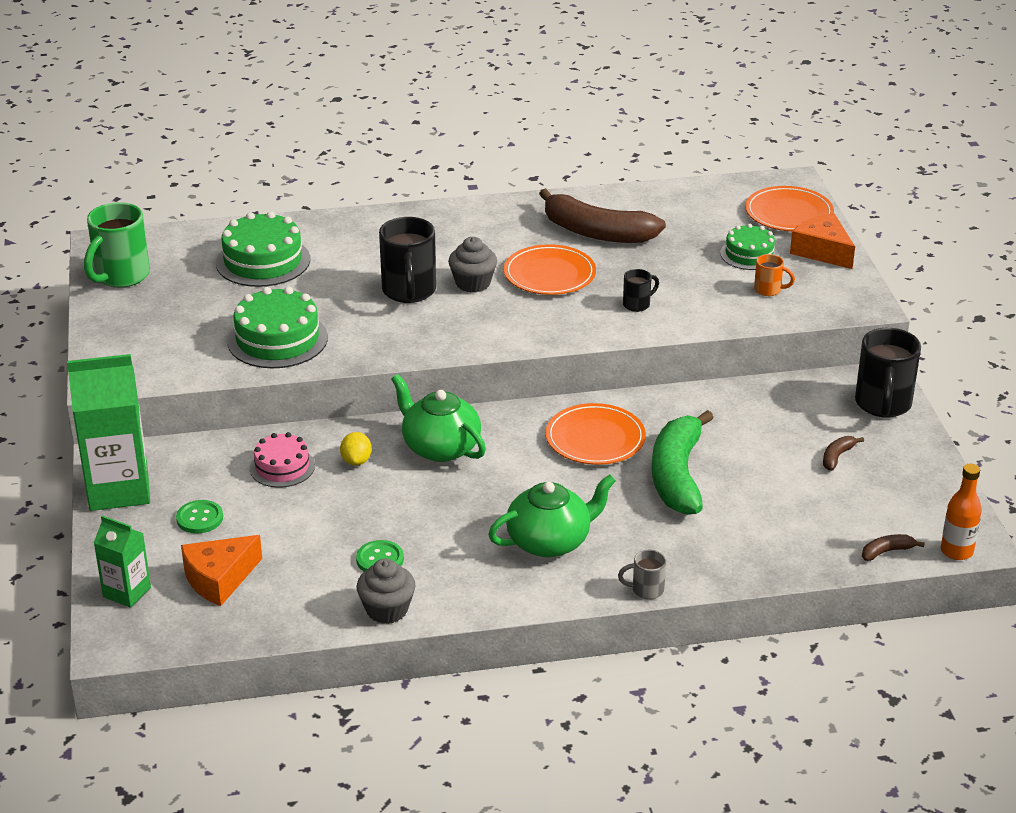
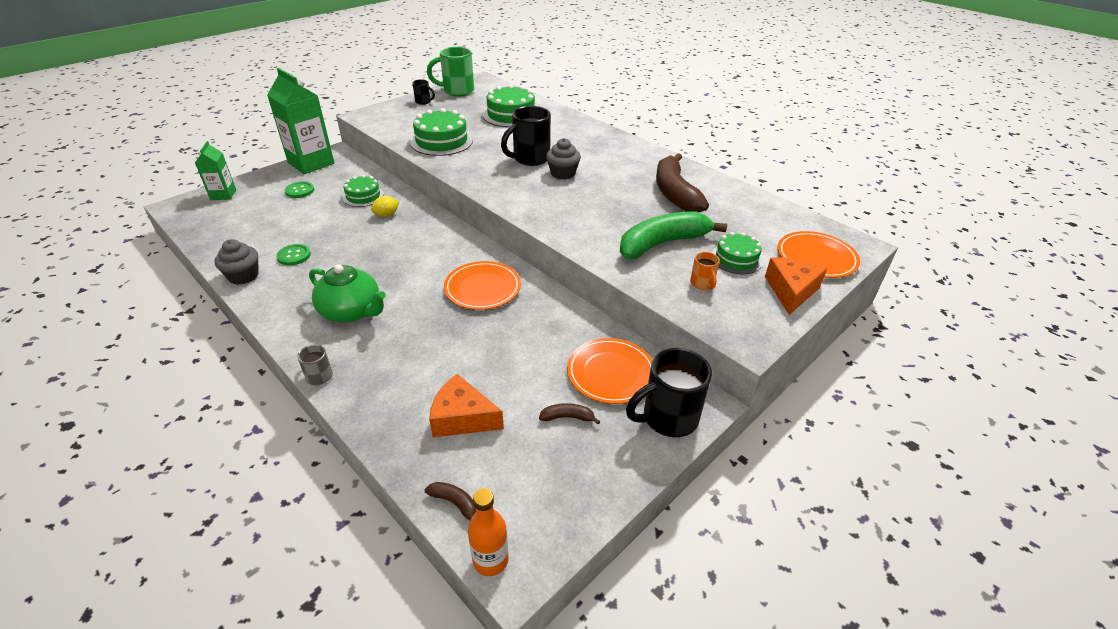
camera: 55 degrees right, 5 degrees up
(219, 579) = (248, 214): orange cheese -> orange cheese (462, 418)
(282, 467) = (363, 196): pink cake -> green cake
(440, 447) = (422, 236): green teapot -> none
(549, 274) = (605, 193): orange plate -> orange plate (611, 373)
(637, 304) = (611, 235): black mug -> black mug (423, 102)
(678, 475) = (470, 340): green banana -> green banana (662, 244)

